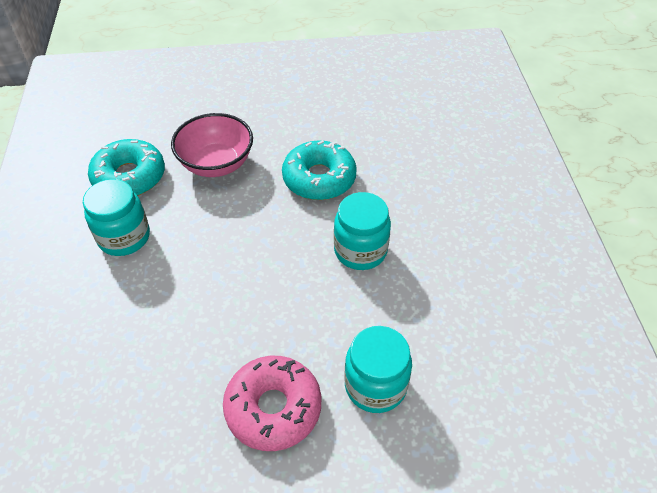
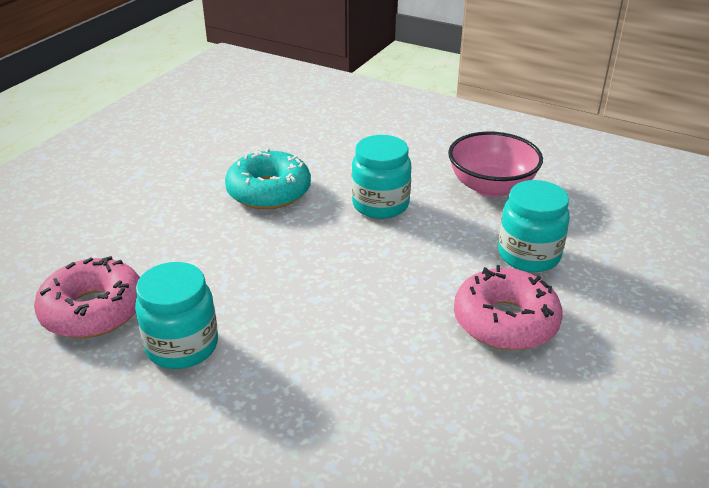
camera: 55 degrees left, 15 degrees down
(129, 177) = (93, 310): turquoise donut -> pink donut
(216, 164) = (163, 242): pink bowl -> pink bowl (491, 187)

